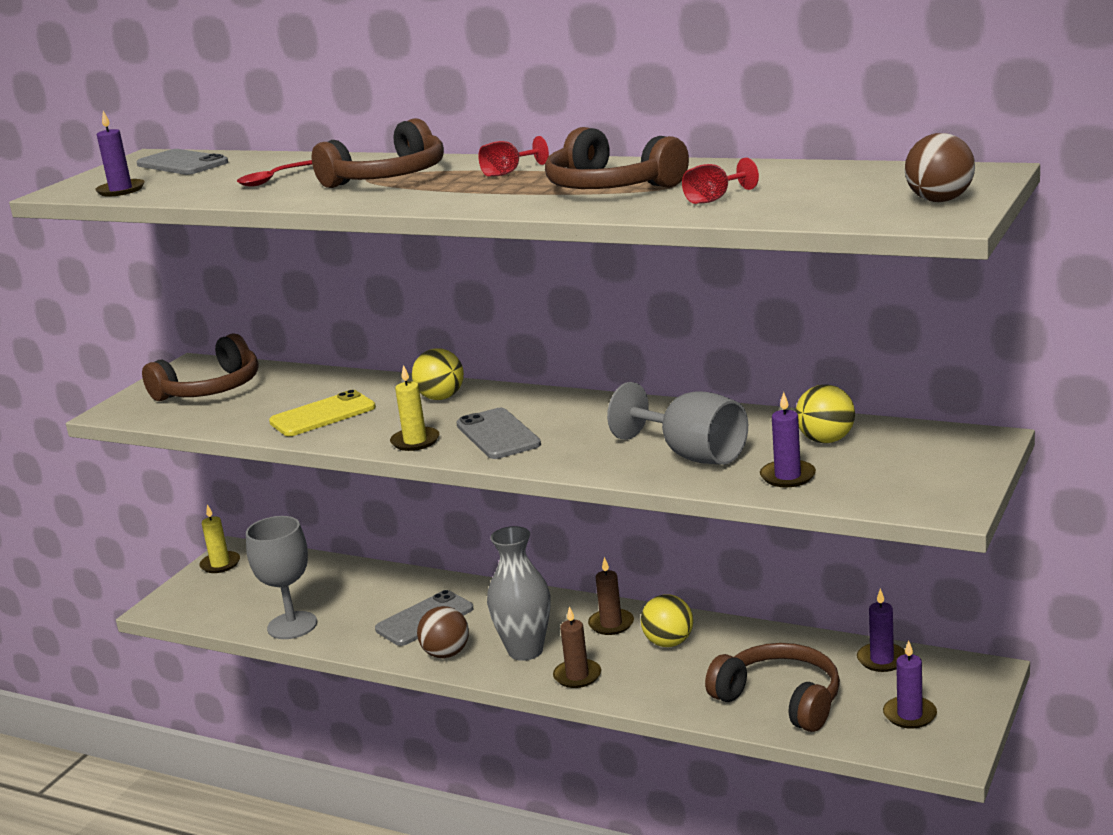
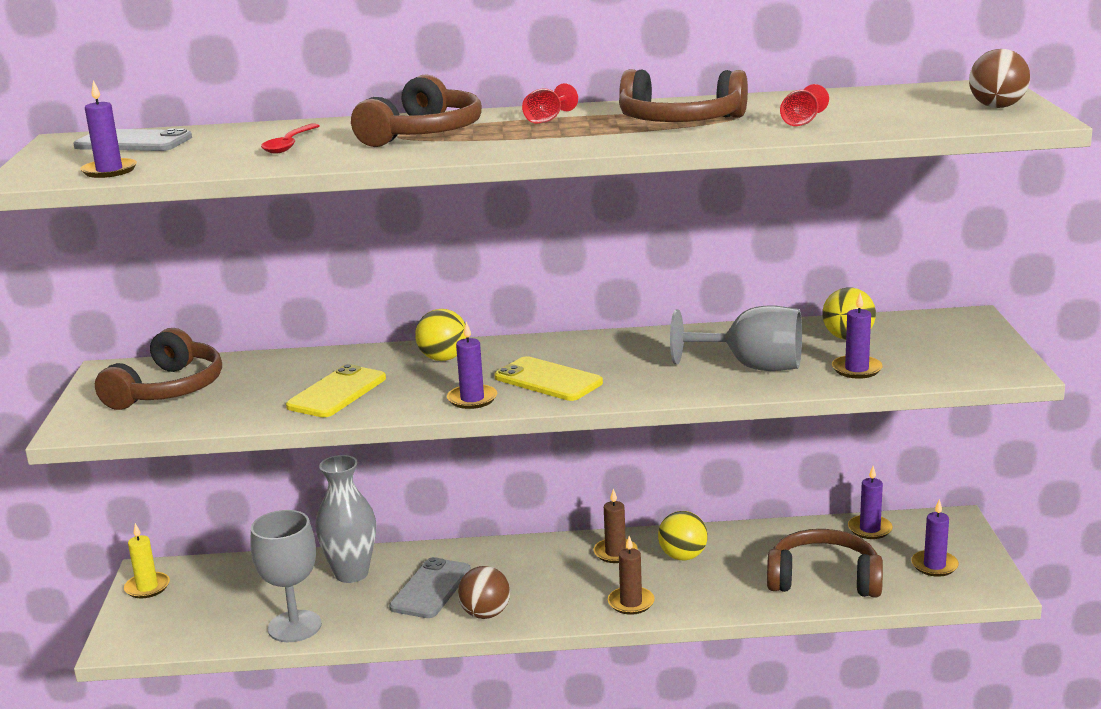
camera: 30 degrees left, 0 degrees up
(415, 441) = (472, 399): yellow candle -> purple candle
(498, 435) = (548, 380): grey phone -> yellow phone
(525, 651) = (560, 593): grey vase -> grey vase (351, 574)

